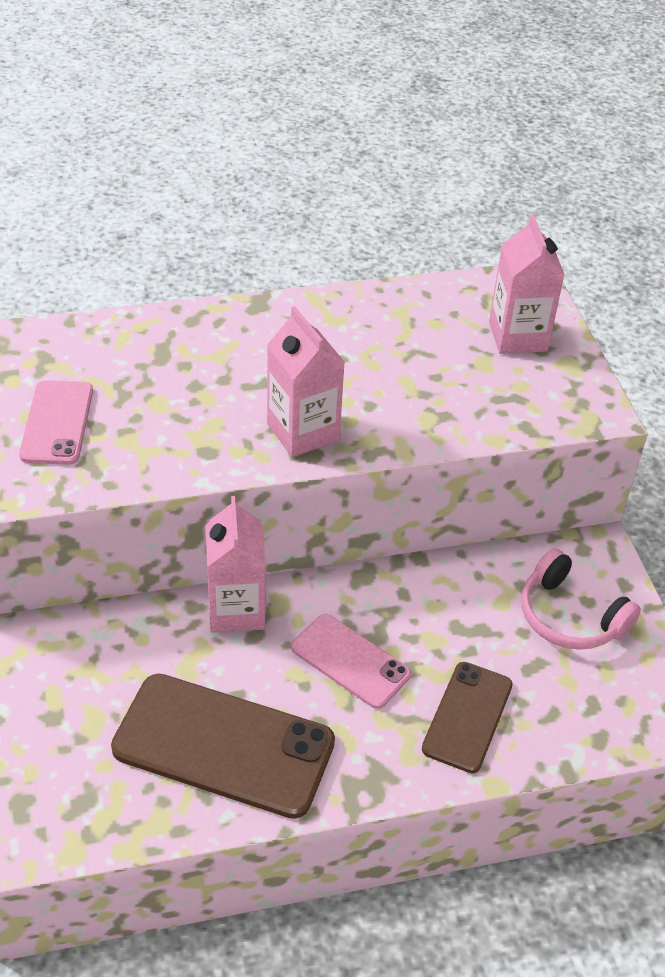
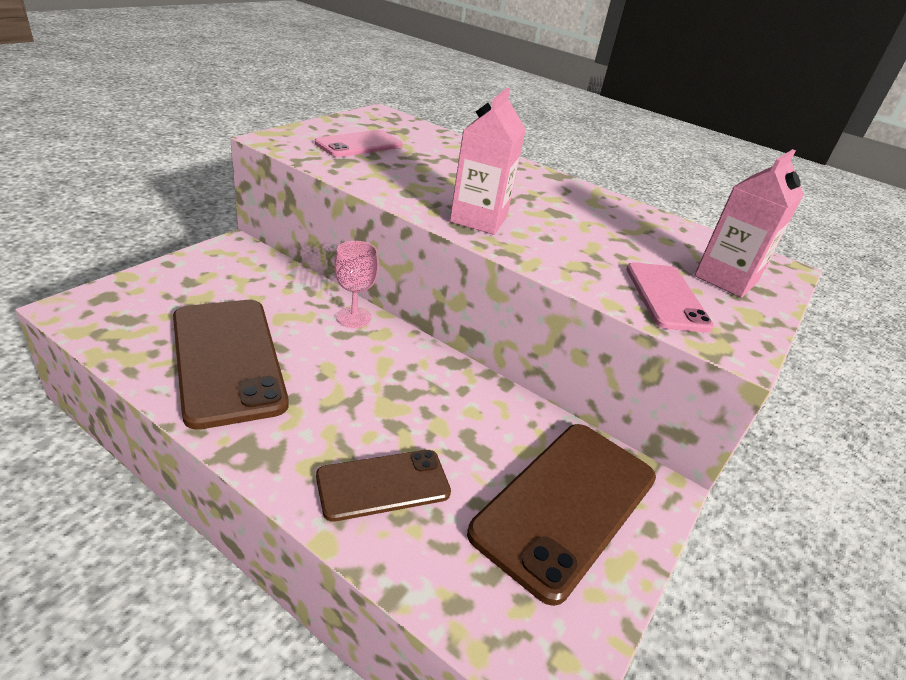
camera: 45 degrees right, 10 degrees down
(236, 610) = (354, 317): pink carton -> pink goblet
(350, 661) = (368, 389): pink phone -> pink phone (666, 297)
(570, 616) = (566, 504): pink headphones -> brown phone

